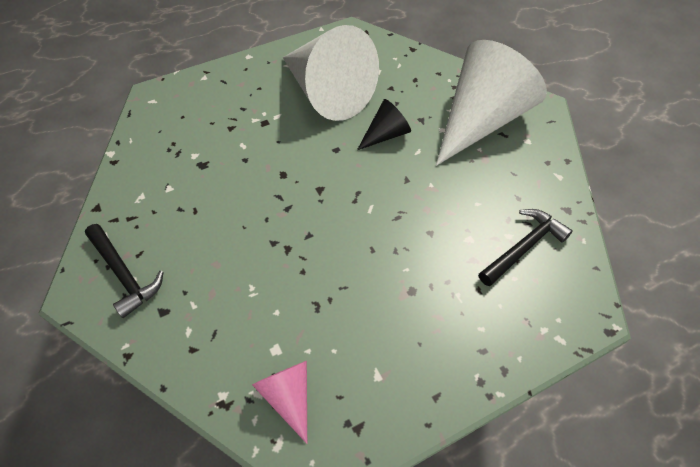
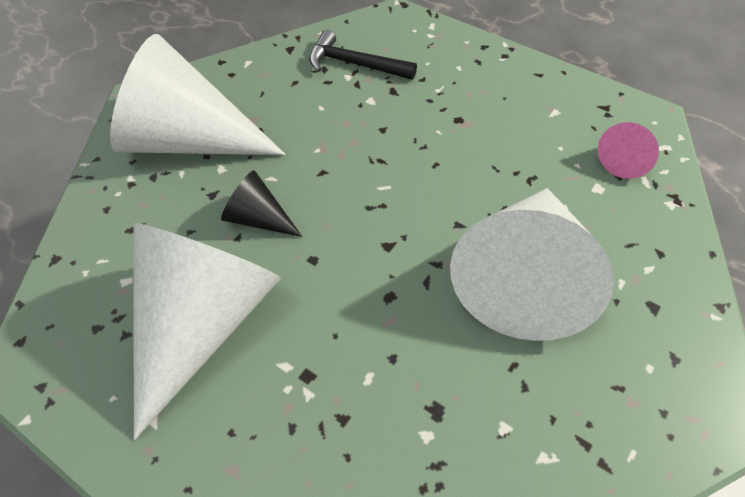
camera: 115 degrees left, 0 degrees up
(124, 274) = (655, 383): black hammer -> none
(241, 249) = (524, 277): none -> white cone

